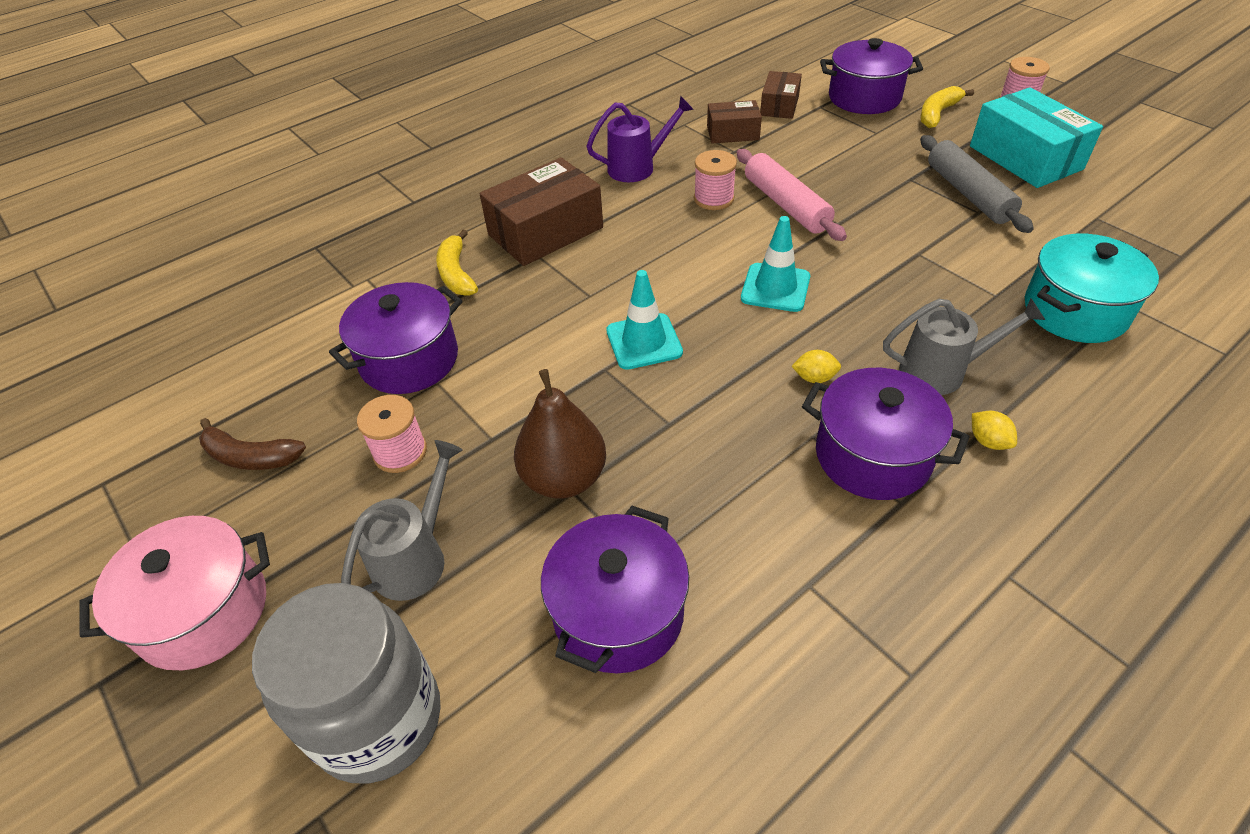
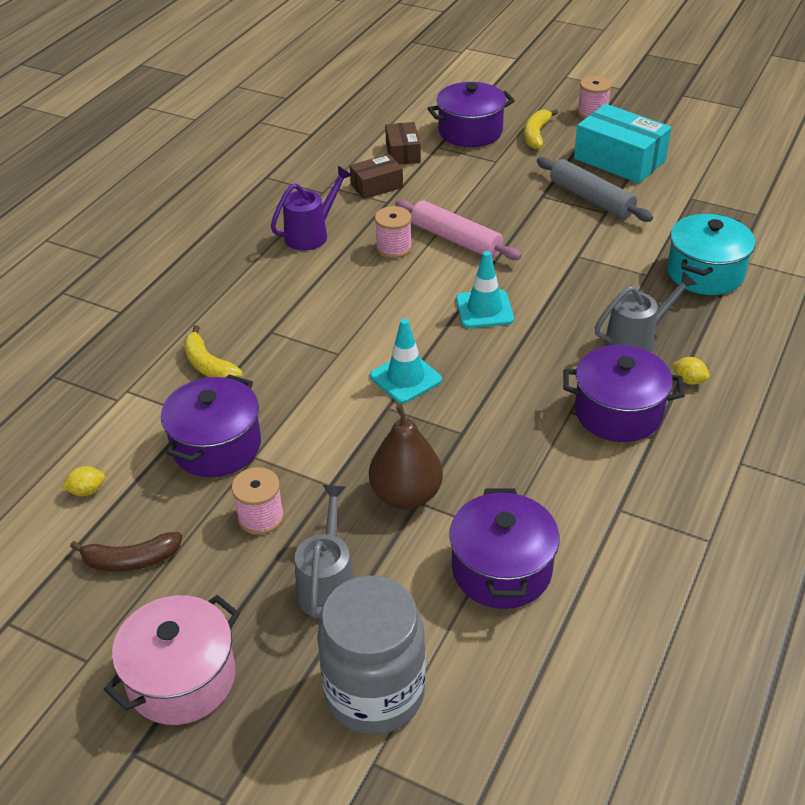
camera: 25 degrees left, 5 degrees down
(545, 231) = (264, 309): brown box -> none
(814, 378) = (550, 370): yellow lemon -> yellow lemon (87, 491)

